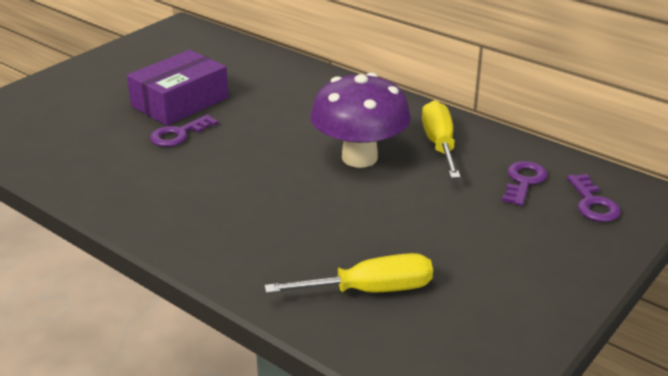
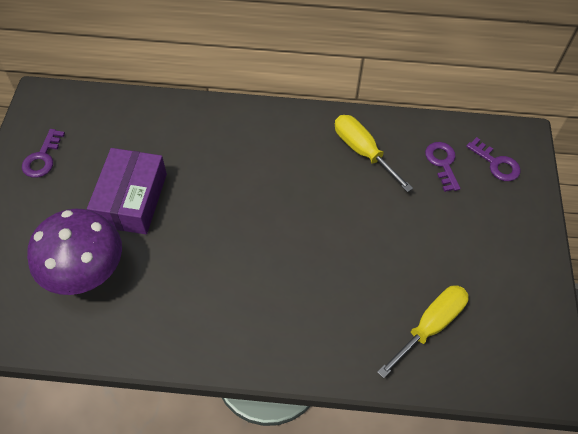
camera: 35 degrees left, 25 degrees up
(179, 134) = (165, 239): purple key -> purple key (42, 158)
(359, 158) = (321, 195): purple mushroom -> purple mushroom (86, 272)

